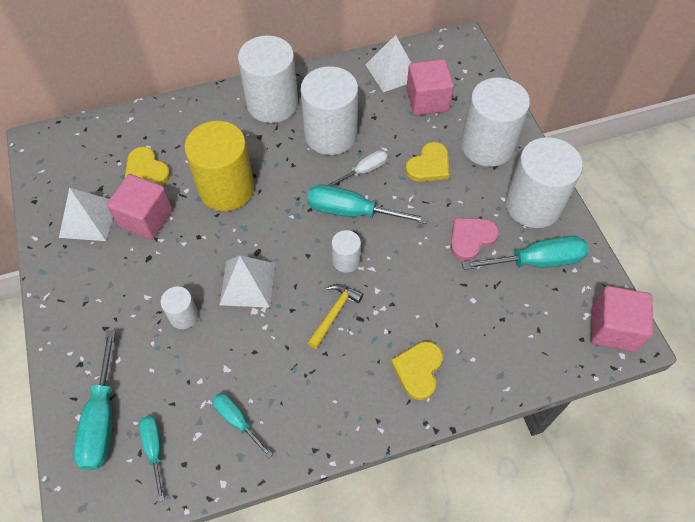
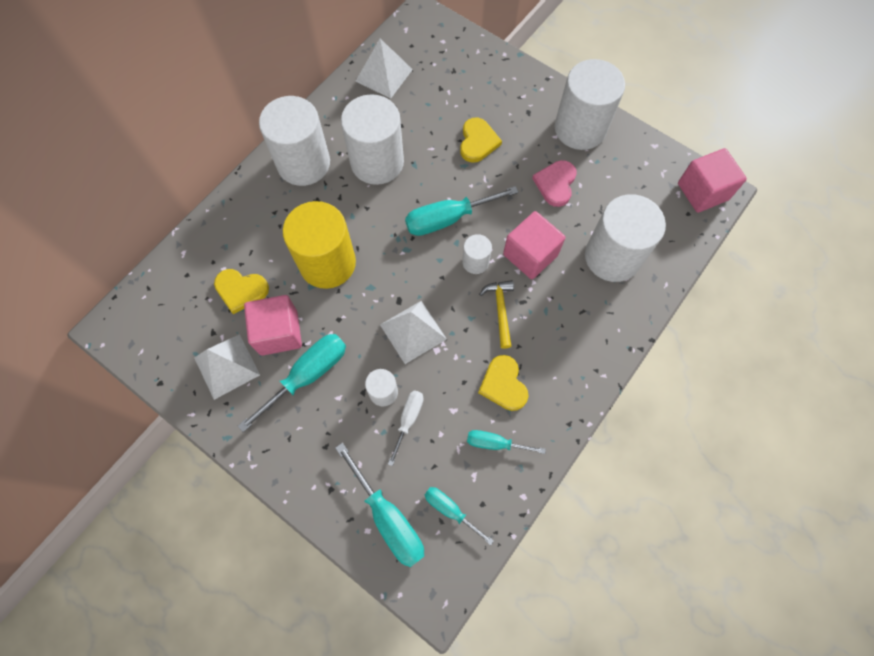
camera: 35 degrees left, 10 degrees up
(365, 170) = (430, 177): white screwdriver -> white screwdriver (408, 420)
(418, 370) = (595, 312): yellow heart -> yellow heart (503, 384)
(427, 100) = (433, 85): pink cube -> pink cube (530, 255)
(487, 146) = (510, 98): white cylinder -> white cylinder (612, 256)
(537, 261) = (615, 173): turquoise screwdriver -> turquoise screwdriver (308, 375)

